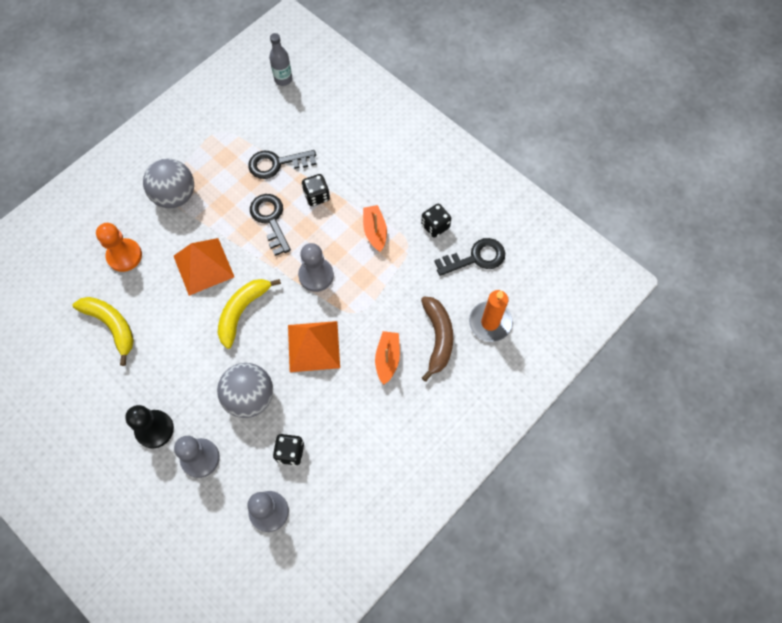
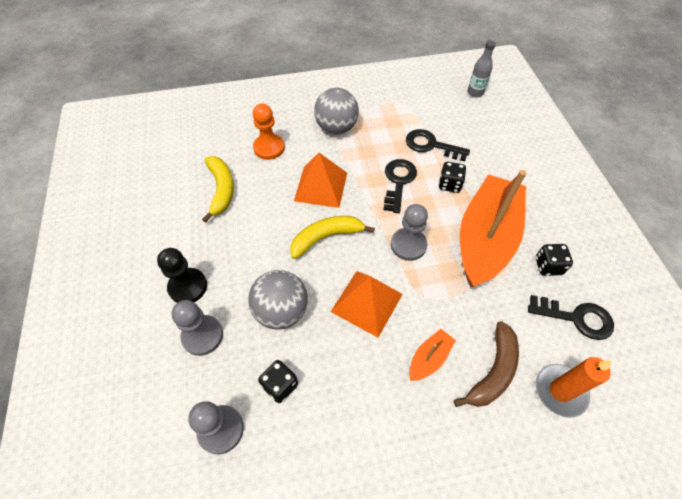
camera: 35 degrees right, 10 degrees down
(375, 231) = (485, 239): orange boat -> orange boat, size x2.45

